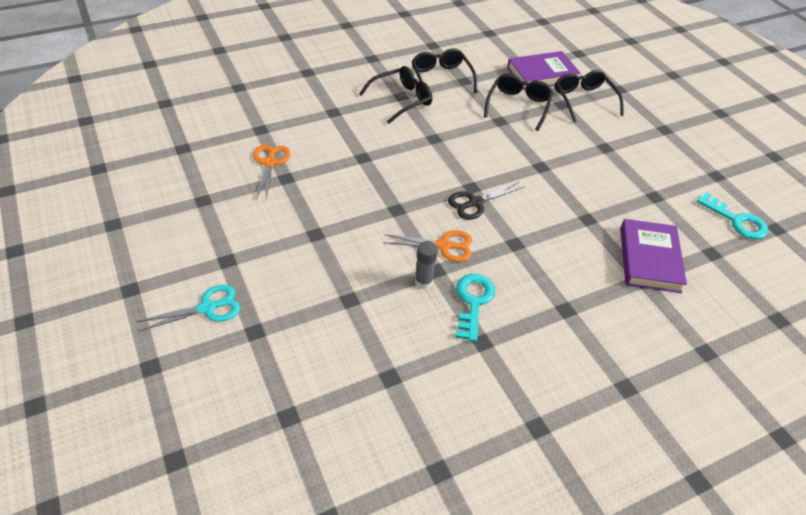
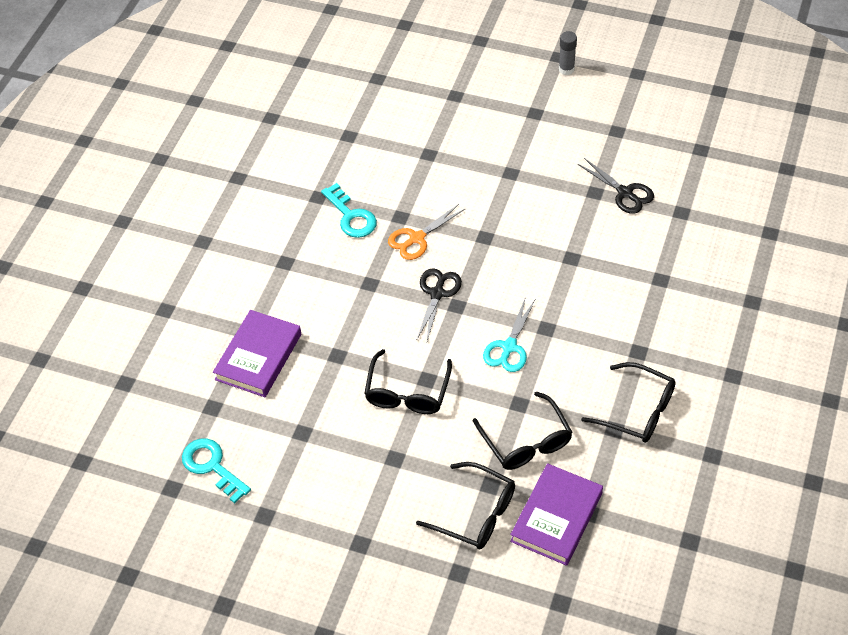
camera: 140 degrees right, 5 degrees up
(207, 308) = (500, 84): turquoise scissors -> turquoise scissors (509, 347)
(270, 163) = (625, 193): orange scissors -> black scissors
(401, 100) = (631, 347): black glasses -> black glasses (407, 392)
(423, 282) = (398, 202): grey glue stick -> grey glue stick (566, 69)
(649, 259) = (258, 357): purple book -> purple book turned 60 degrees clockwise
(737, 221) = (212, 466): turquoise key -> turquoise key turned 45 degrees clockwise

